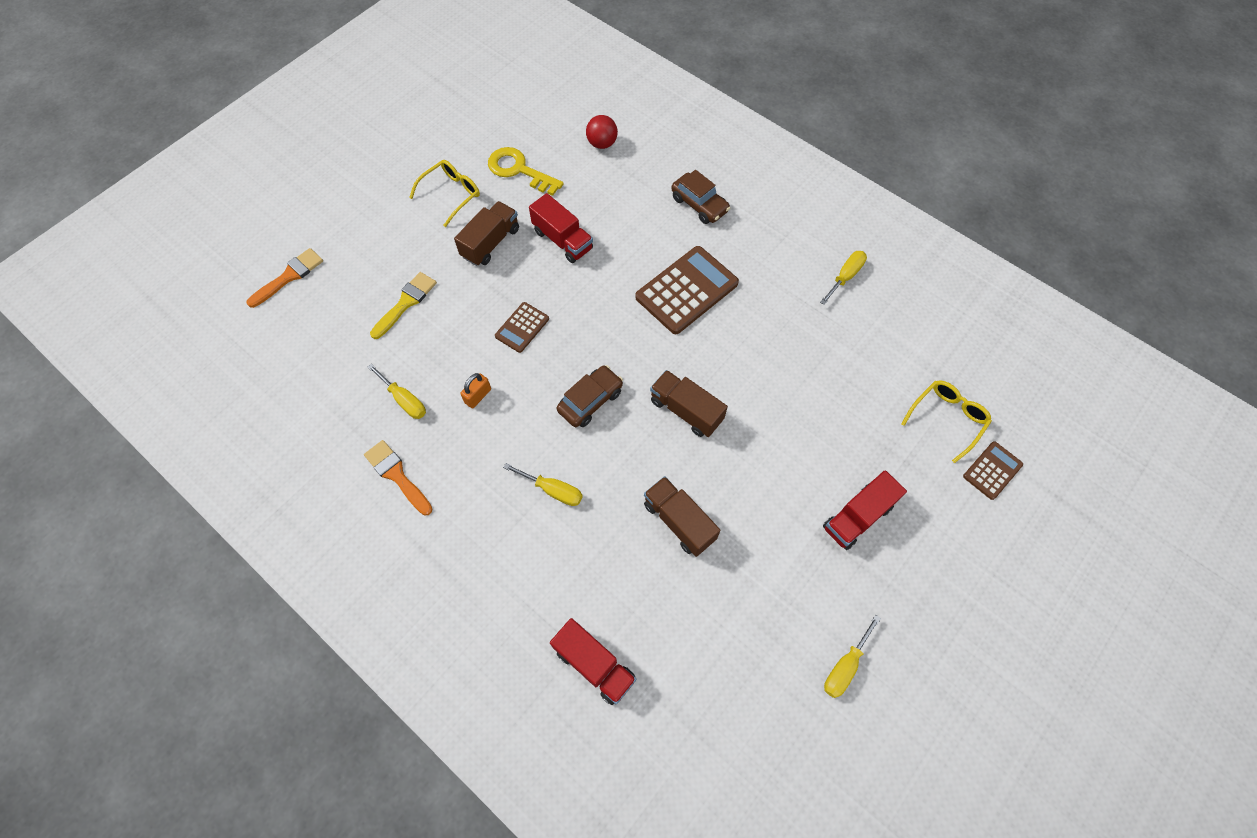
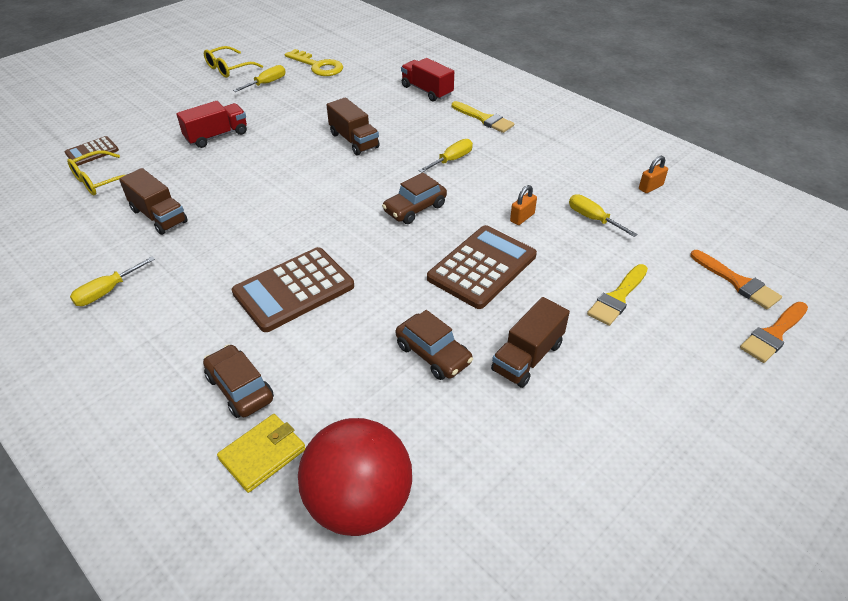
camera: 175 degrees left, 20 degrees down
(326, 457) = (650, 187): none -> orange padlock
(397, 475) = (584, 174): orange brush -> orange brush (737, 282)
(451, 195) = (595, 428): yellow glasses -> yellow glasses (229, 68)
(509, 589) = (484, 119): none -> yellow brush
(519, 170) = (496, 463): yellow key -> yellow key (318, 66)
(522, 327) = (482, 267): brown calculator -> brown calculator, size x1.88
(553, 490) = (452, 160): yellow screwdriver -> yellow screwdriver turned 105 degrees clockwise
(563, 240) = (433, 354): red truck -> brown car
(602, 143) = (359, 503): red ball -> red ball, size x2.05
(668, 165) = (263, 454): none -> yellow wallet
(686, 410) = (328, 197): brown truck -> brown truck (159, 216)

